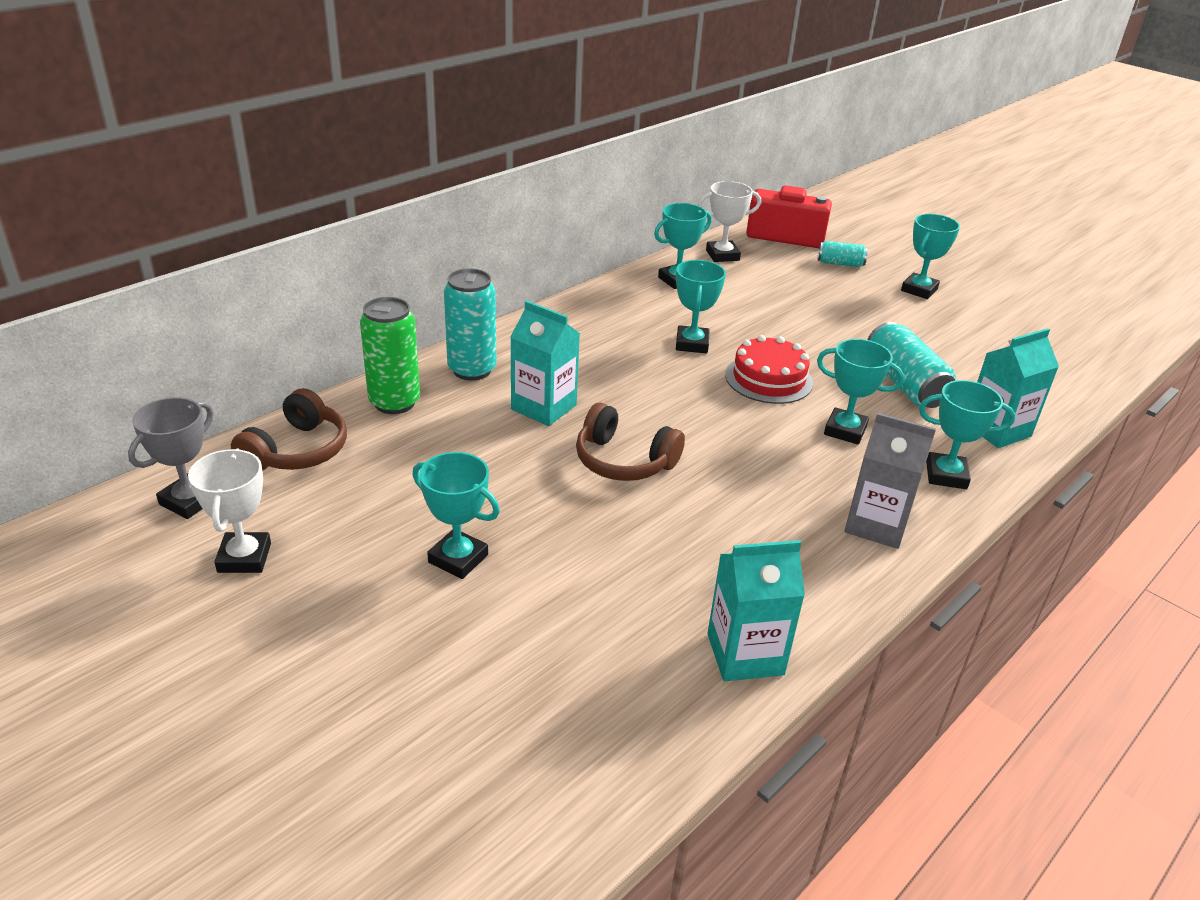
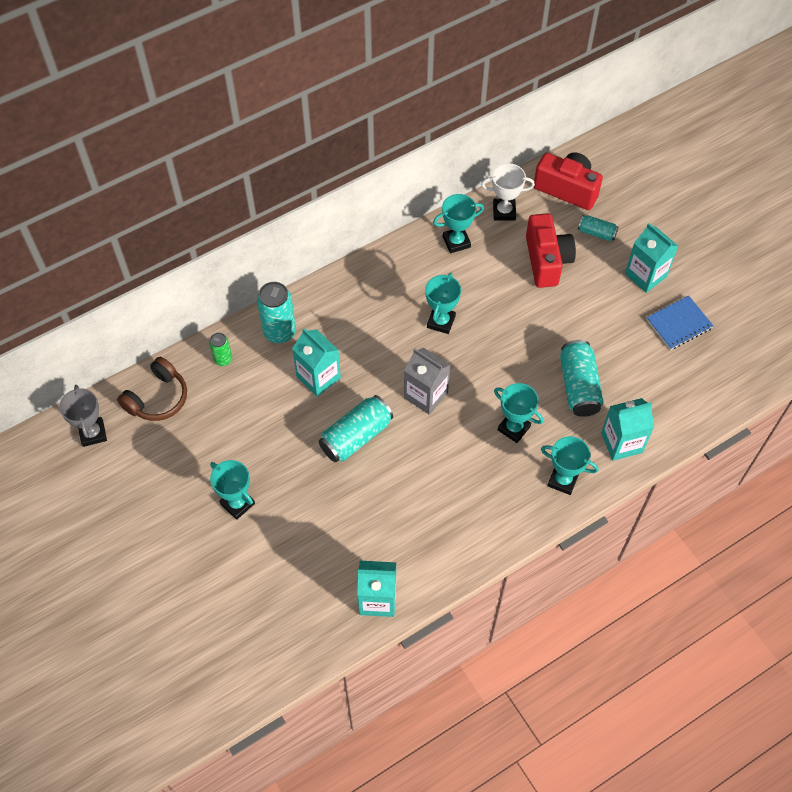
camera: 15 degrees right, 25 degrees up
(189, 501) = (93, 433): grey trophy -> grey trophy turned 60 degrees counterclockwise
(244, 558) = (120, 484): white trophy -> none
(394, 402) = (223, 359): green can -> green can, size x0.56
(623, 461) = (356, 436): brown headphones -> turquoise can
(768, 379) = (482, 367): red cake -> none
(795, 287) = (546, 260): none -> red camera
(876, 525) = (496, 516): grey carton -> grey carton (425, 395)
(919, 290) = (645, 275): turquoise trophy -> turquoise carton
(986, 323) = (679, 324): none -> blue notebook

